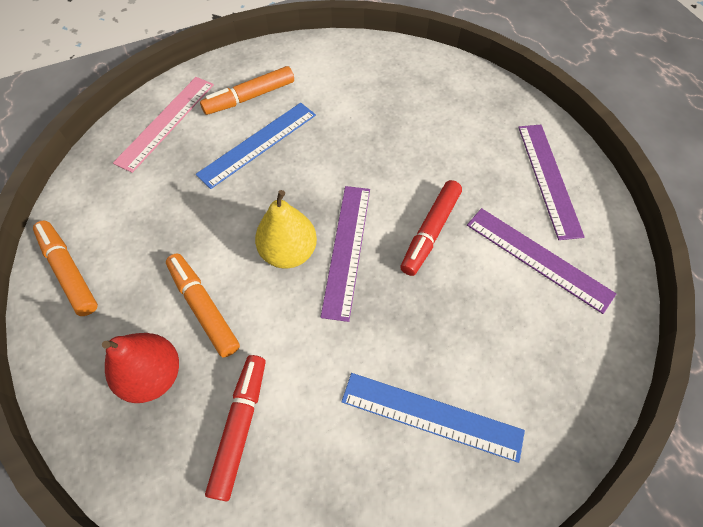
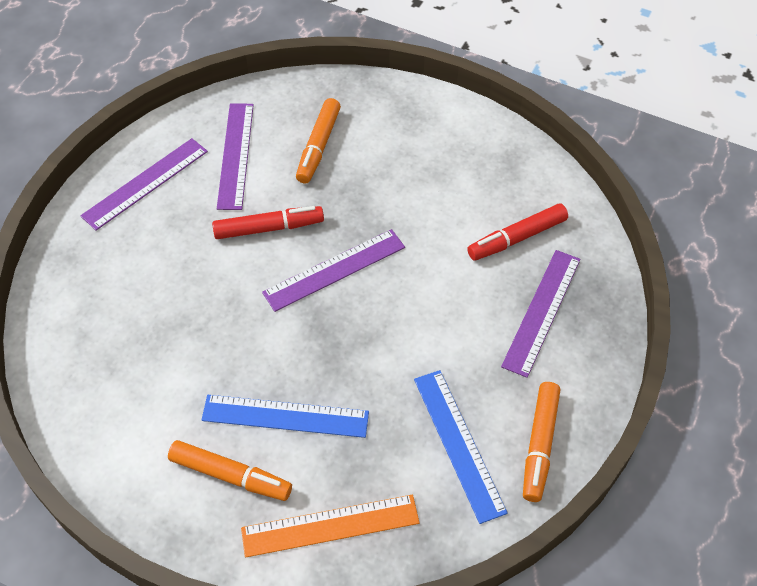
camera: 130 degrees left, 5 degrees down
(153, 375) = (542, 311): red pear -> purple ruler
(166, 122) = (330, 525): pink ruler -> orange ruler
(203, 307) = (469, 323): orange marker -> orange marker (318, 146)
(289, 252) = (373, 305): yellow pear -> none
(431, 416) = (410, 151): blue ruler -> blue ruler (458, 444)

